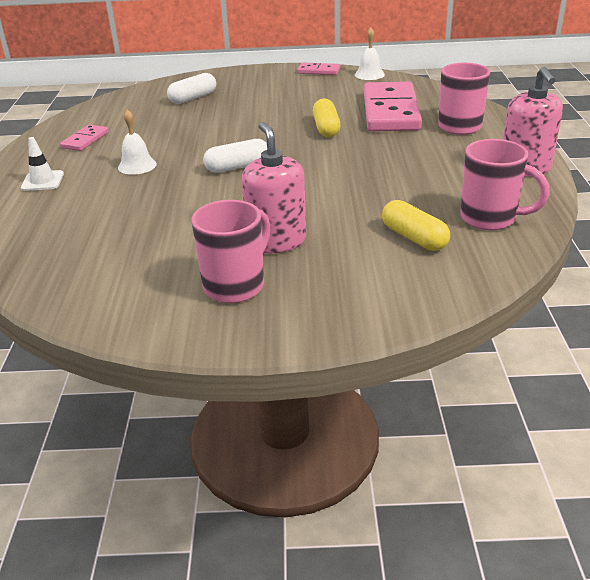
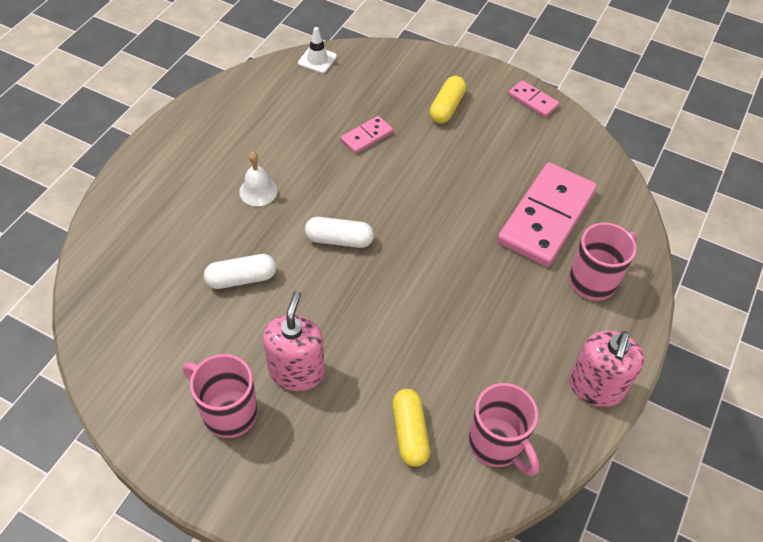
camera: 25 degrees right, 20 degrees up
(42, 181) = (171, 175): white traffic cone -> white traffic cone (317, 60)
(85, 140) = (240, 124): pink domino -> pink domino (366, 136)
(193, 98) = (377, 94): white capsule -> white capsule (241, 278)
(236, 285) = (228, 412): pink mug -> pink mug turned 120 degrees counterclockwise
(326, 128) = (462, 215): yellow capsule -> yellow capsule (447, 107)
(369, 74) = (579, 133): white bell -> none

